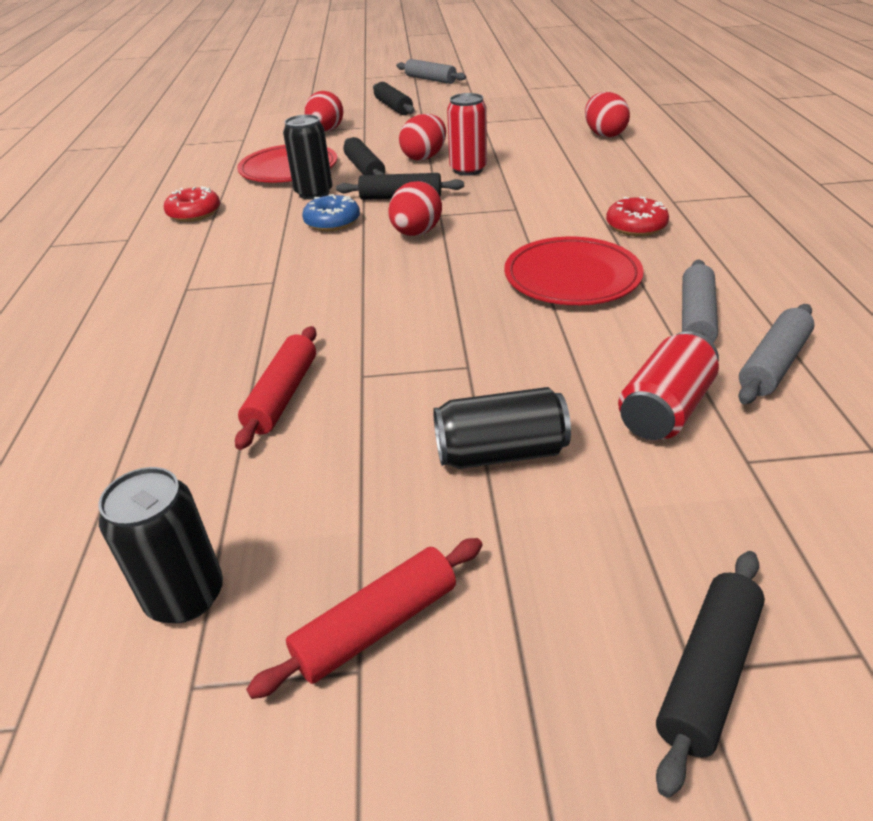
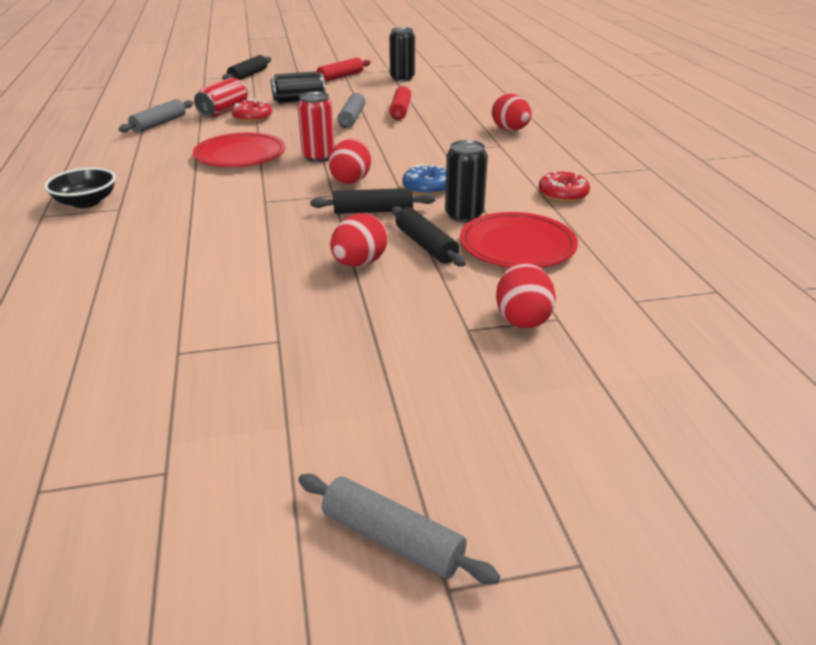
camera: 170 degrees right, 5 degrees down
(393, 107) = (442, 392): black rolling pin -> none
(468, 169) = (306, 245): red can -> red can (318, 157)
(604, 134) = (112, 305): red egg -> red egg (510, 130)
(636, 226) = (171, 187): red donut -> red donut (252, 118)
(695, 317) = (179, 139): grey rolling pin -> grey rolling pin (352, 118)
(720, 208) = (86, 202): none -> black bowl

